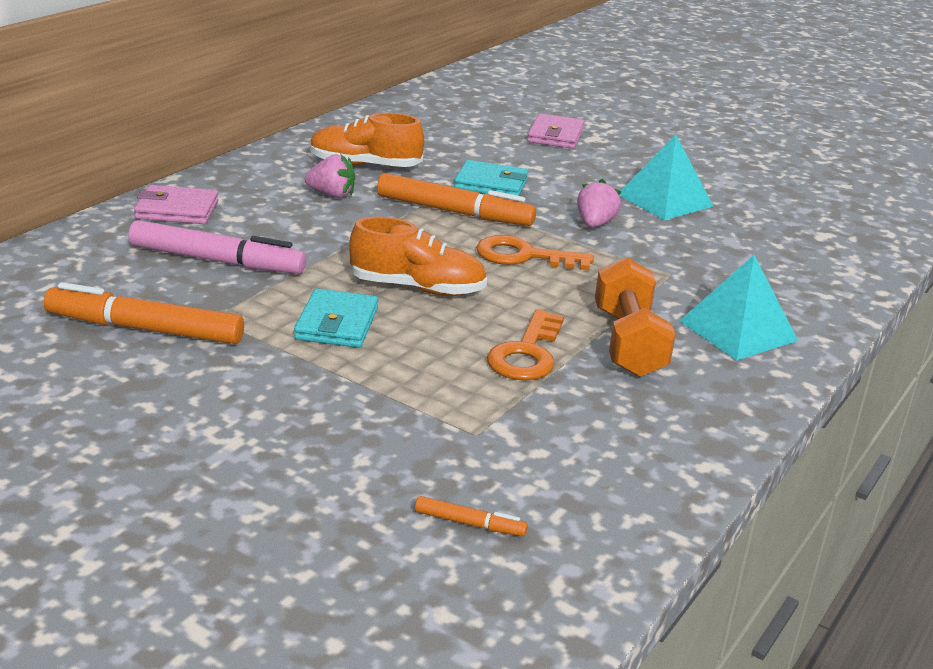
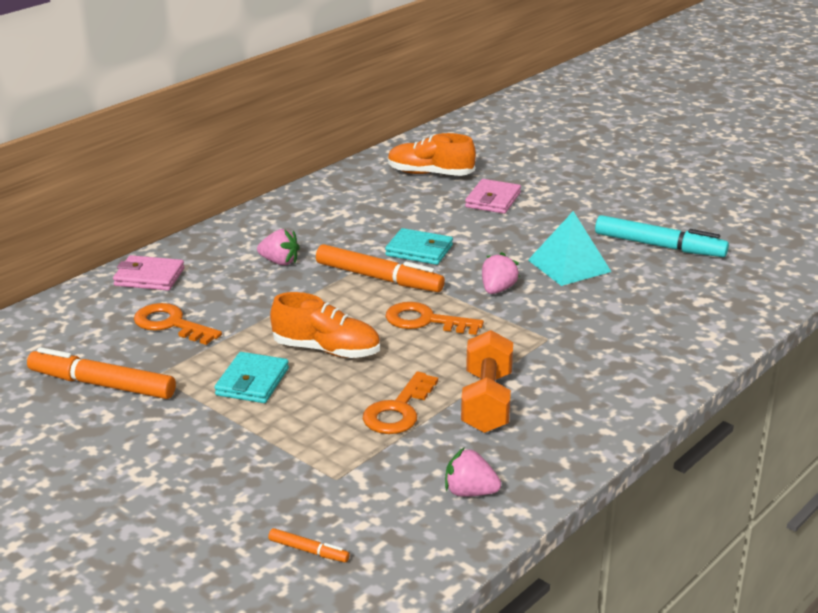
camera: 10 degrees right, 0 degrees up
(217, 261) = (171, 324): pink marker -> orange key
(365, 165) = (315, 233): orange shoe -> orange shoe (430, 174)
(647, 446) = (470, 492): none -> pink strawberry
(738, 330) = (585, 392): turquoise pyramid -> none
(754, 181) = (659, 246): none -> turquoise marker

